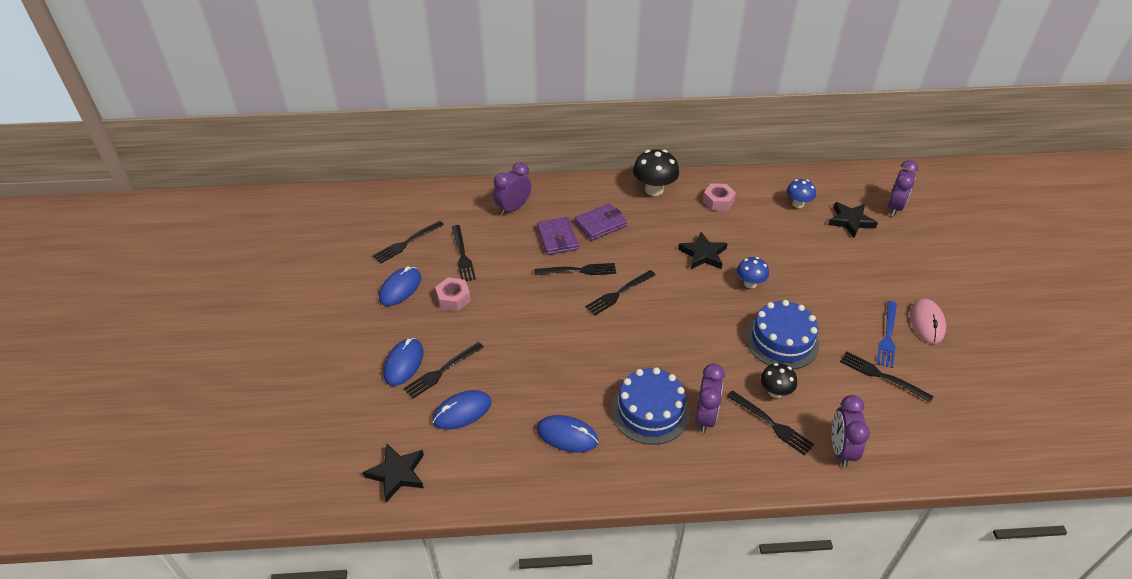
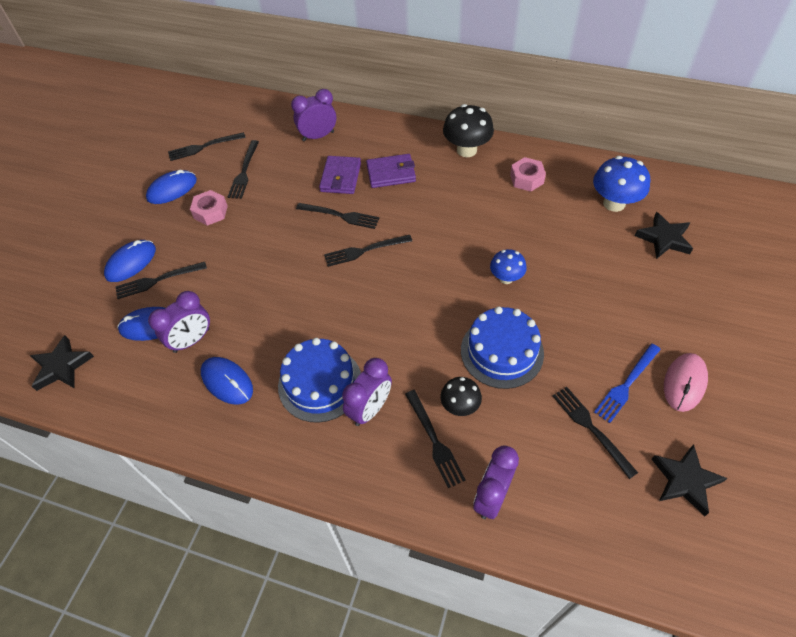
camera: 25 degrees right, 10 degrees up
(703, 254) = (475, 232): black star -> black star (685, 480)
(798, 204) = (614, 203): blue mushroom -> blue mushroom, size x1.62
(895, 207) = (728, 236): purple clock -> purple clock (192, 340)

